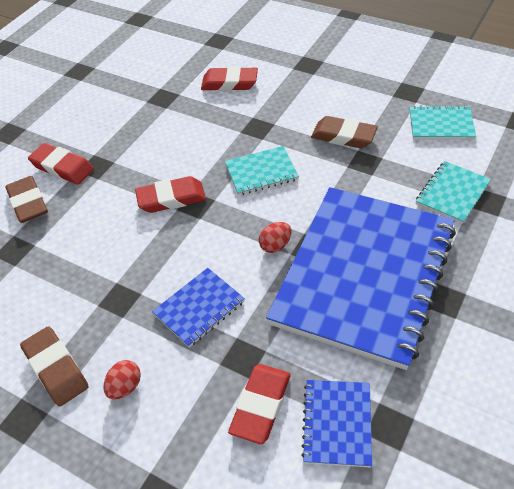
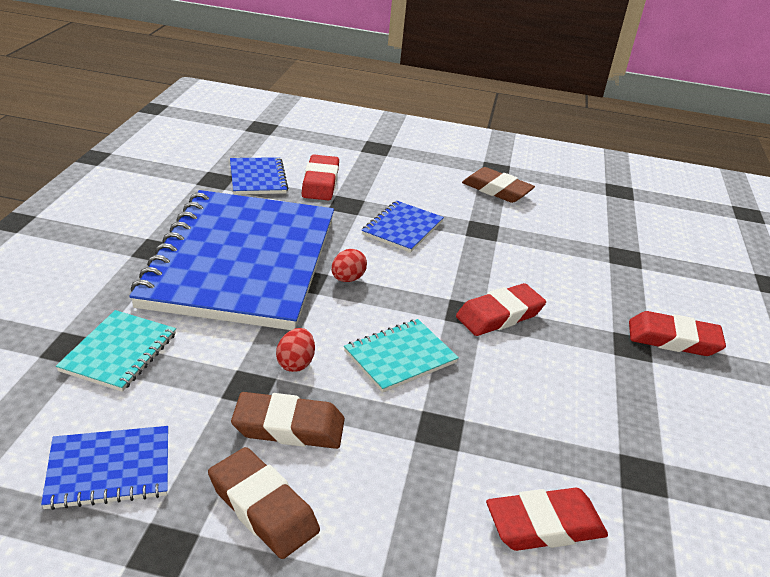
camera: 155 degrees right, 15 degrees down
(28, 203) = (664, 297): brown eraser -> brown eraser (263, 507)
(125, 387) = (433, 185): red egg -> red egg (295, 363)
(441, 125) = (109, 469): turquoise notebook -> blue notebook

